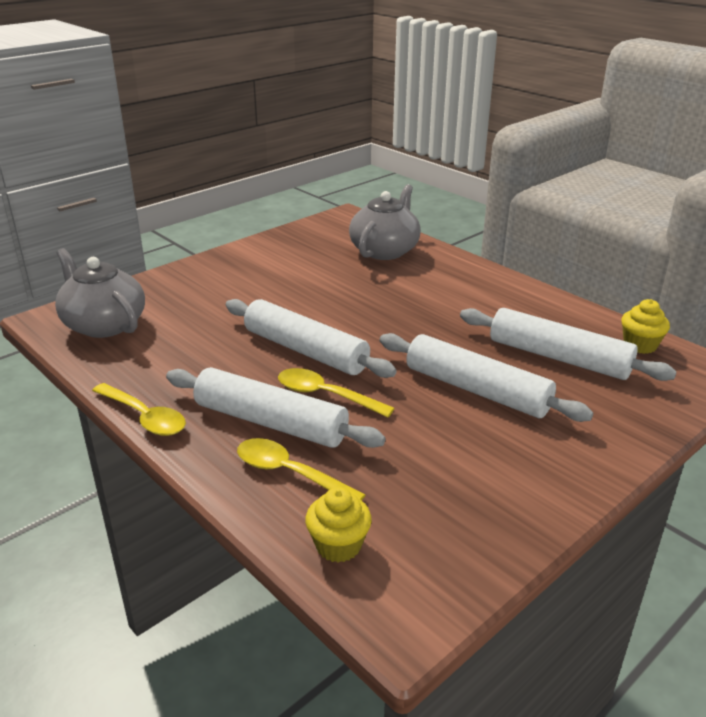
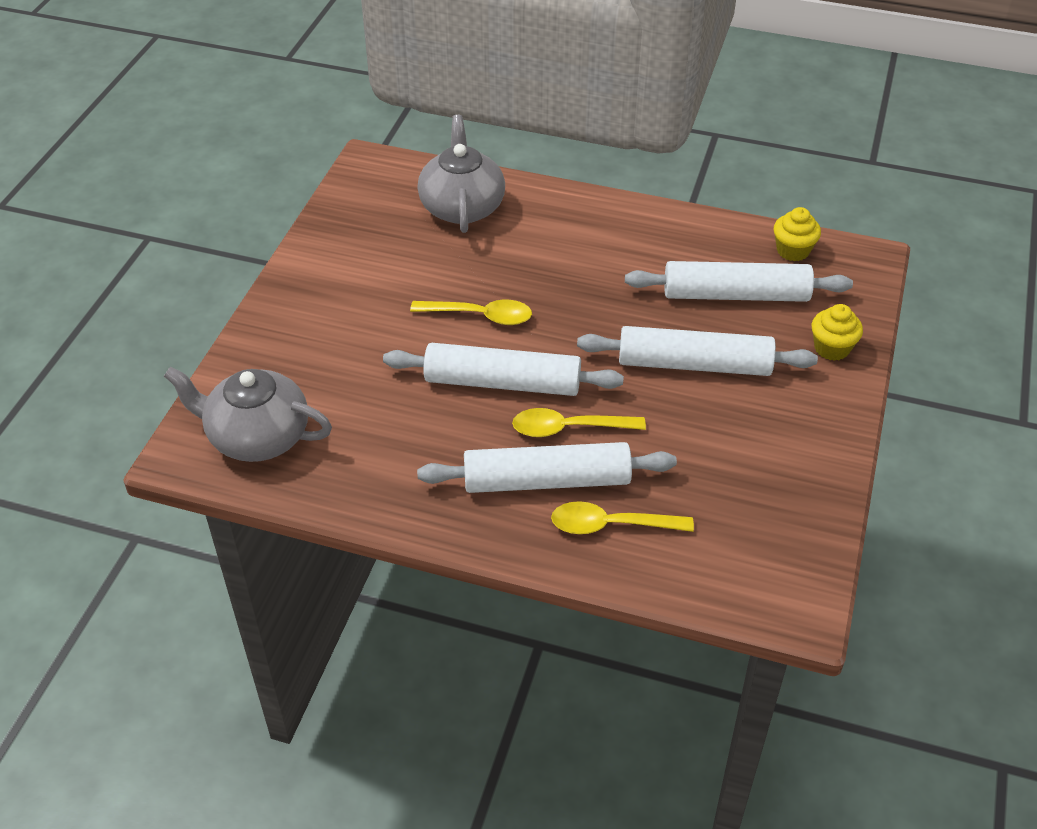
camera: 30 degrees left, 15 degrees up
(144, 417) = (425, 528): yellow spoon -> yellow spoon (480, 316)
(338, 545) = (707, 572): yellow cupcake -> yellow cupcake (832, 348)

